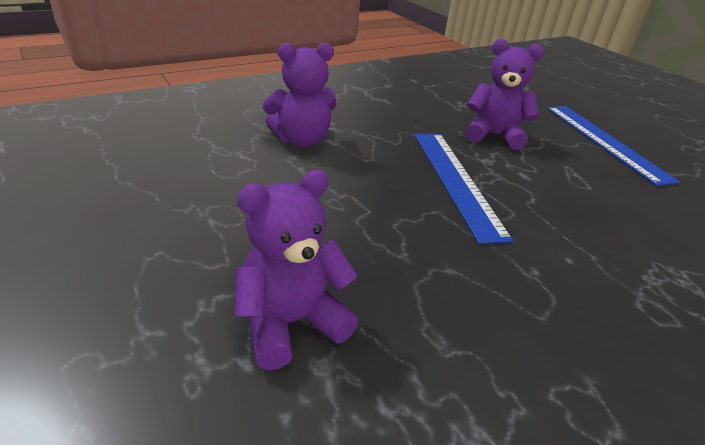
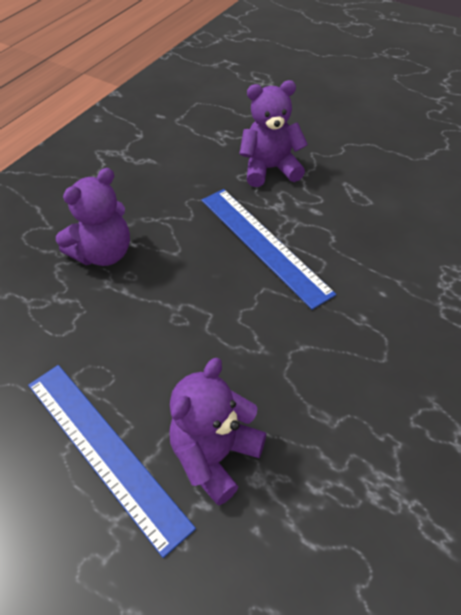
camera: 20 degrees left, 15 degrees up
(605, 141) = (364, 135): blue ruler -> blue ruler (105, 451)

